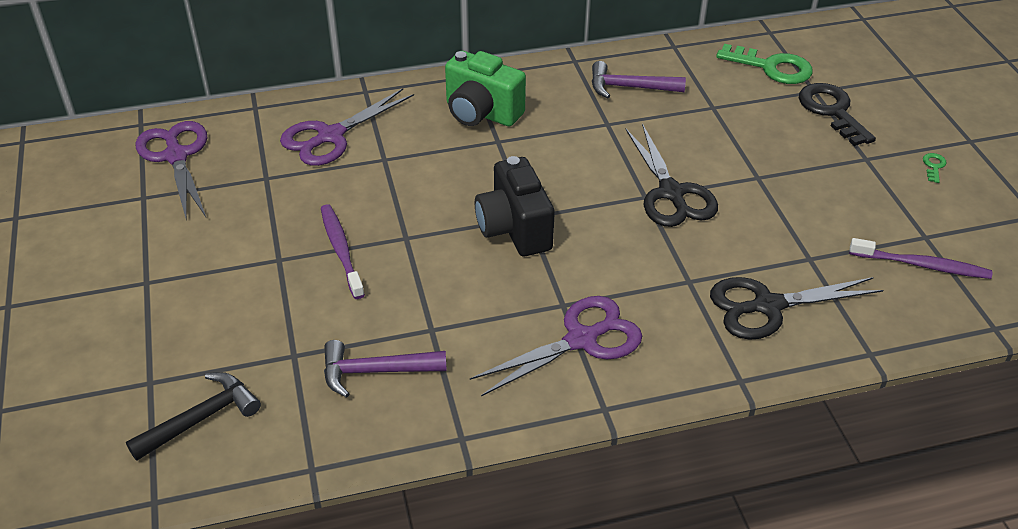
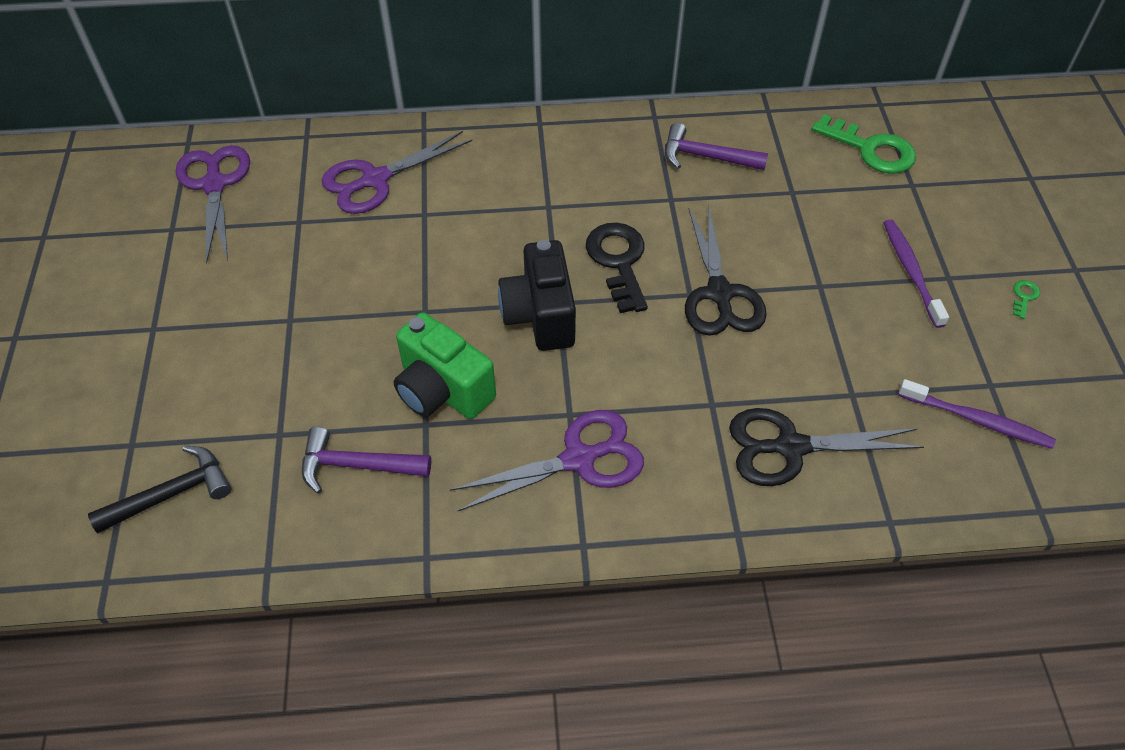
camera: 10 degrees right, 10 degrees up
(341, 250) = (355, 317): purple toothbrush -> purple toothbrush (911, 271)
(481, 113) = (539, 170): green camera -> green camera (442, 390)
(832, 111) = (925, 212): black key -> black key (618, 261)

